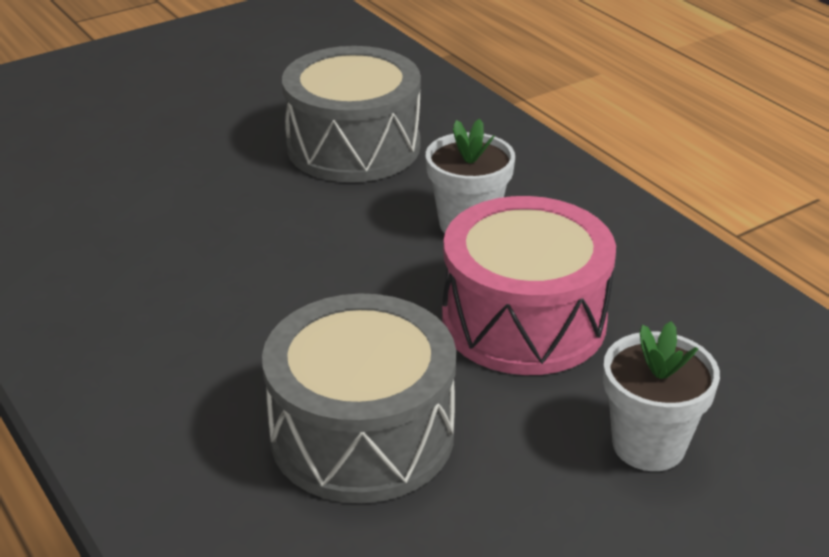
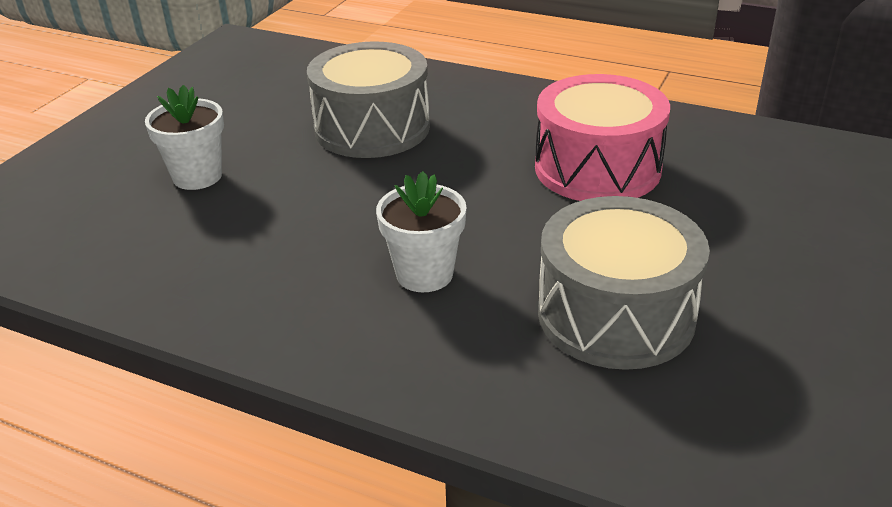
camera: 150 degrees right, 0 degrees up
(524, 320) = (320, 216): pink drum -> pink drum (597, 168)

